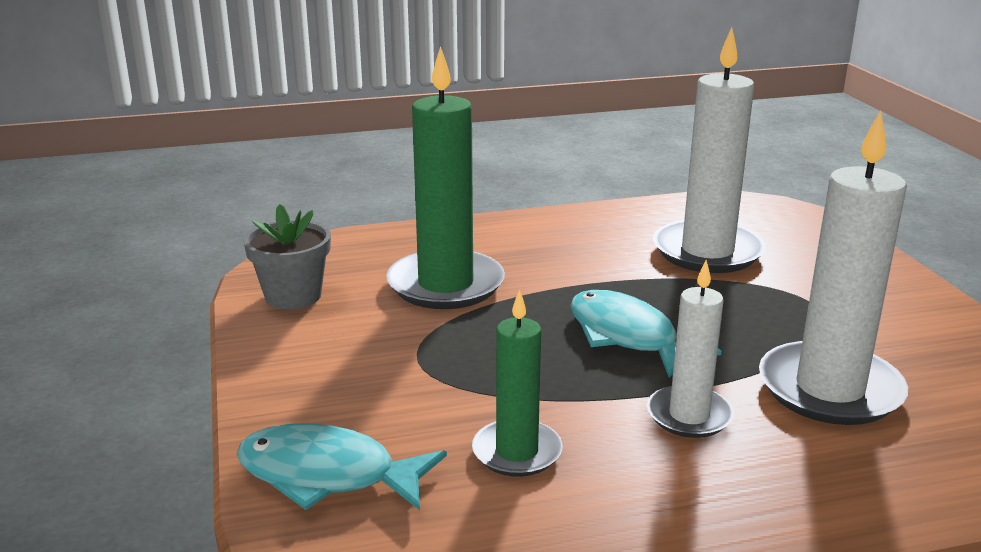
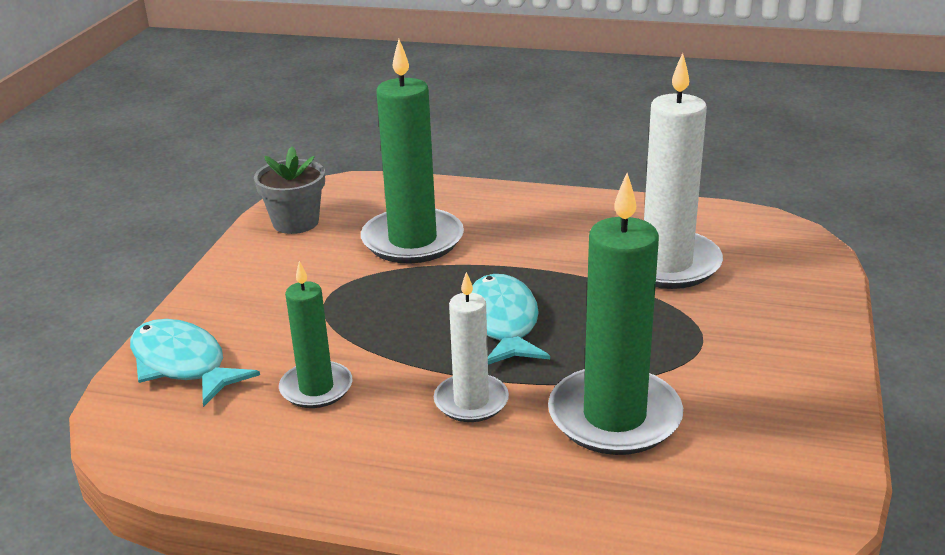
camera: 30 degrees right, 5 degrees up
(829, 389) = (614, 416): white candle -> green candle

